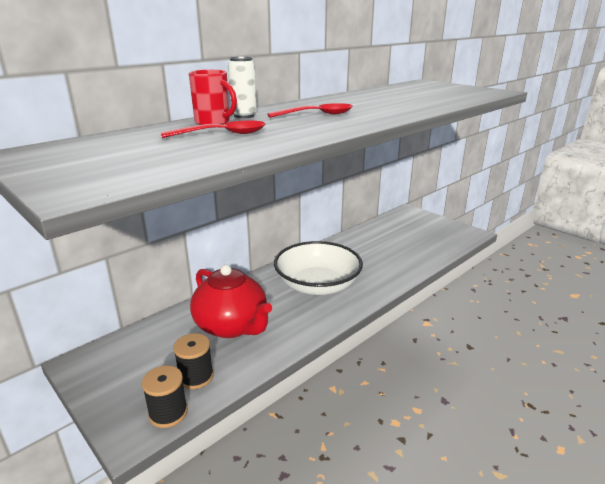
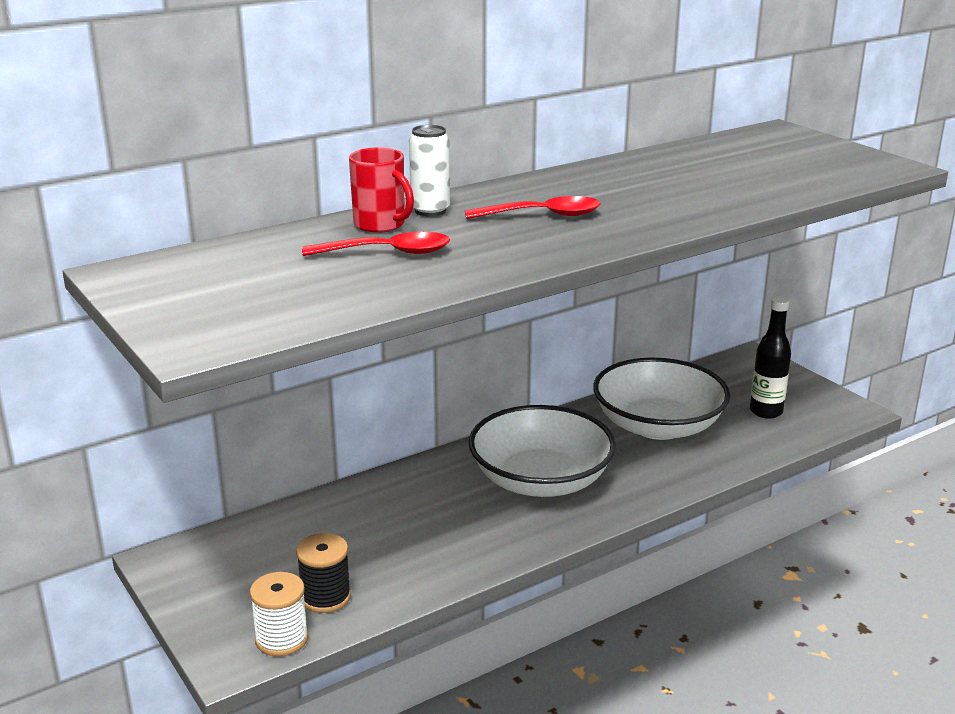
camera: 10 degrees right, 0 degrees up
(168, 413) = (282, 639): black spool -> white spool
(232, 326) = (389, 531): red teapot -> none
(373, 249) = (658, 426): none -> white bowl
(427, 237) = (766, 412): none -> black bottle

